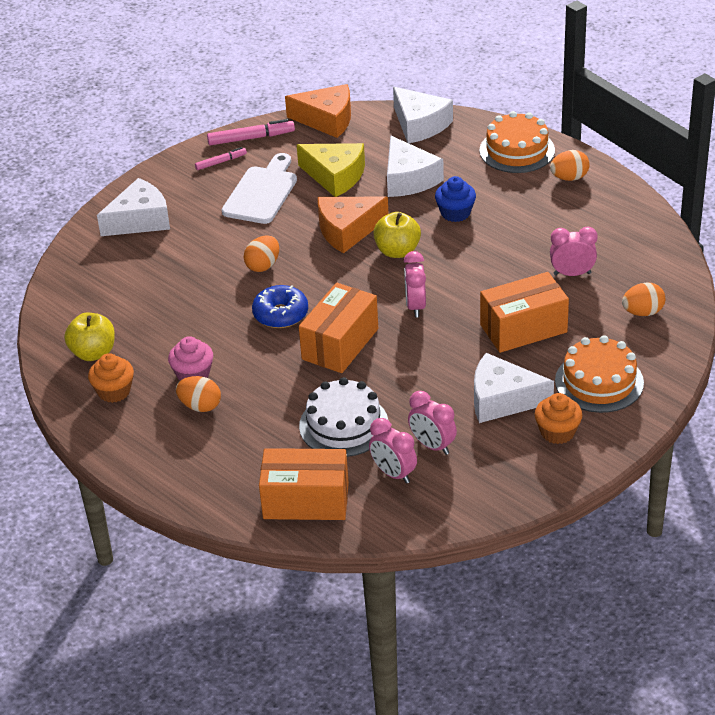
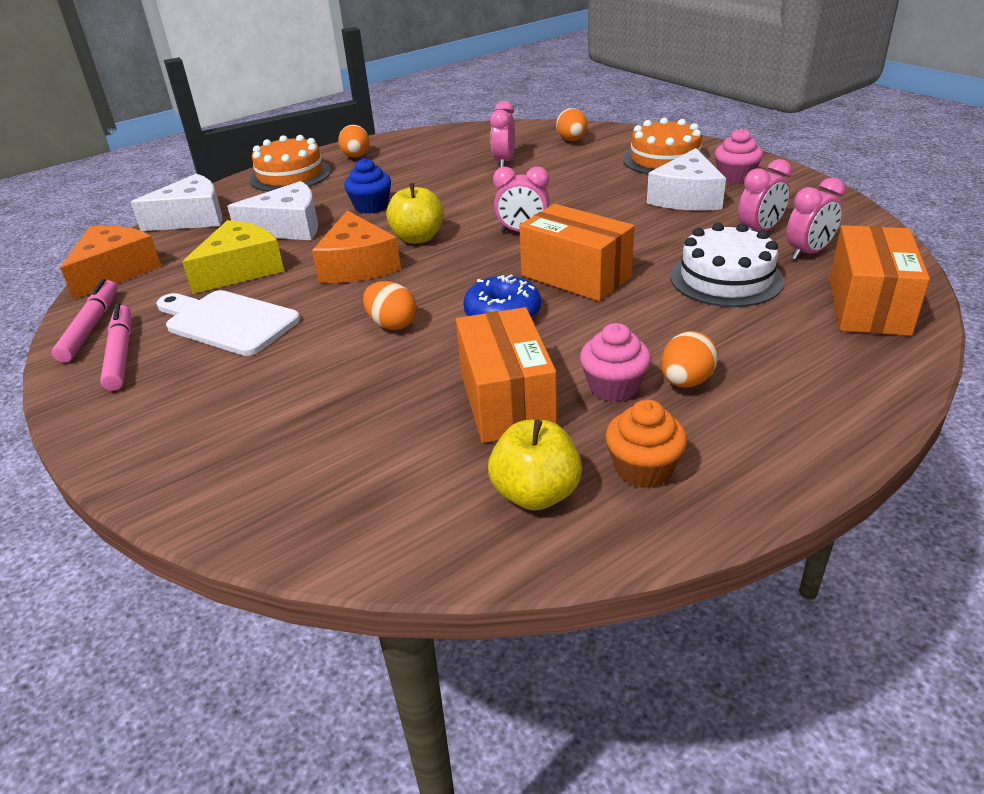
camera: 80 degrees left, 5 degrees down
(140, 220) = (198, 436): white cheese -> none
(221, 162) = (121, 354): pink marker -> pink marker, size x1.64
(523, 328) = (579, 184): orange box -> orange box (506, 401)
(557, 432) = (735, 177): orange cupcake -> pink cupcake

